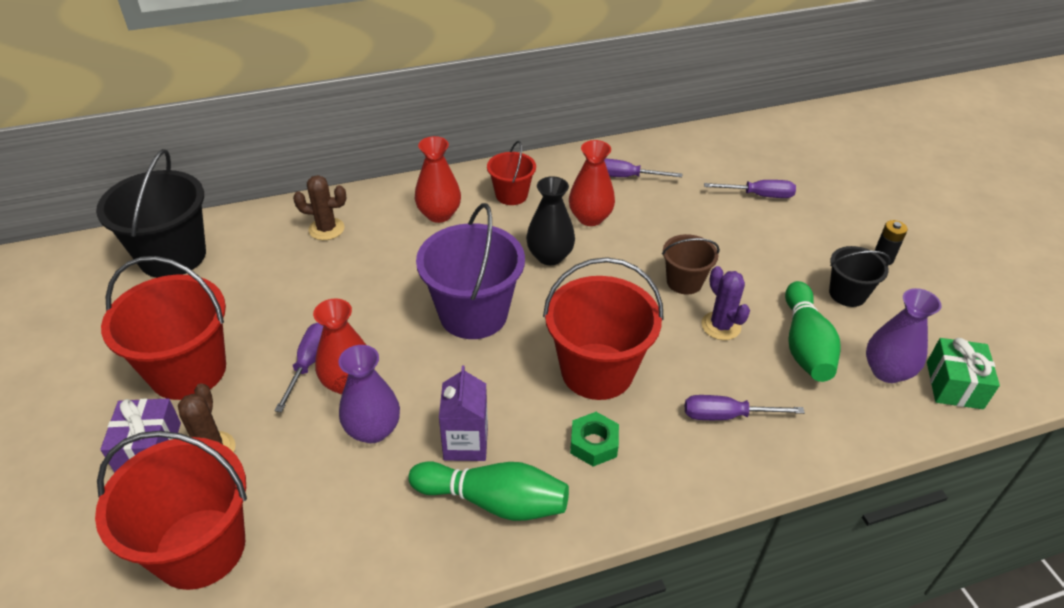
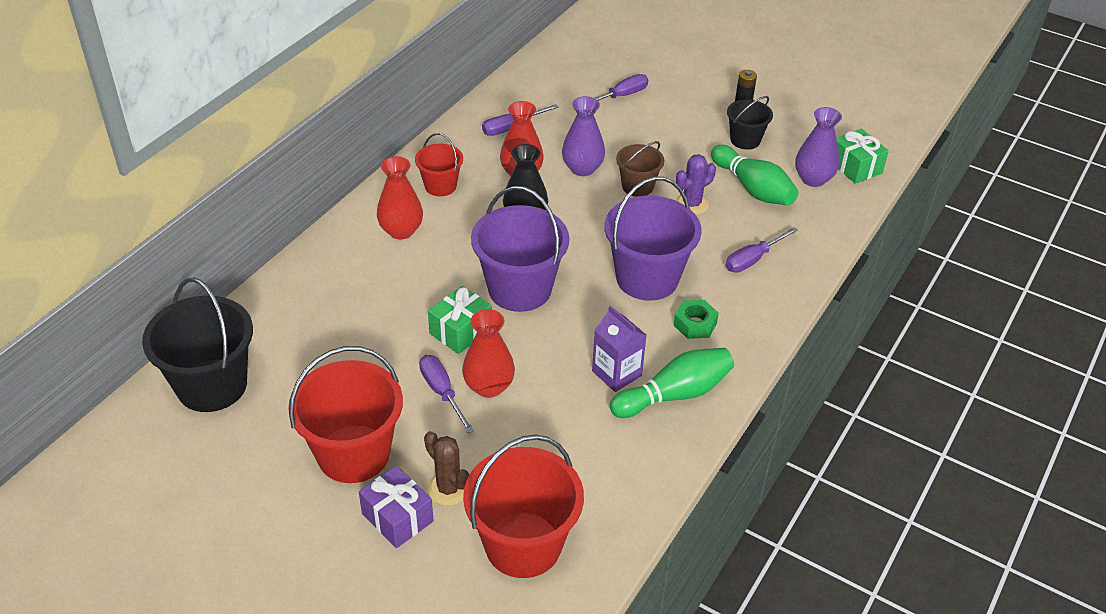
camera: 40 degrees left, 0 degrees up
(326, 229) = (321, 291): brown cactus -> none
(373, 430) = (545, 404): purple vase -> purple vase (582, 168)
(385, 321) = (461, 331): none -> green gift
(597, 371) = (647, 278): red bucket -> purple bucket
(721, 326) = (691, 204): purple cactus -> purple cactus turned 60 degrees counterclockwise

